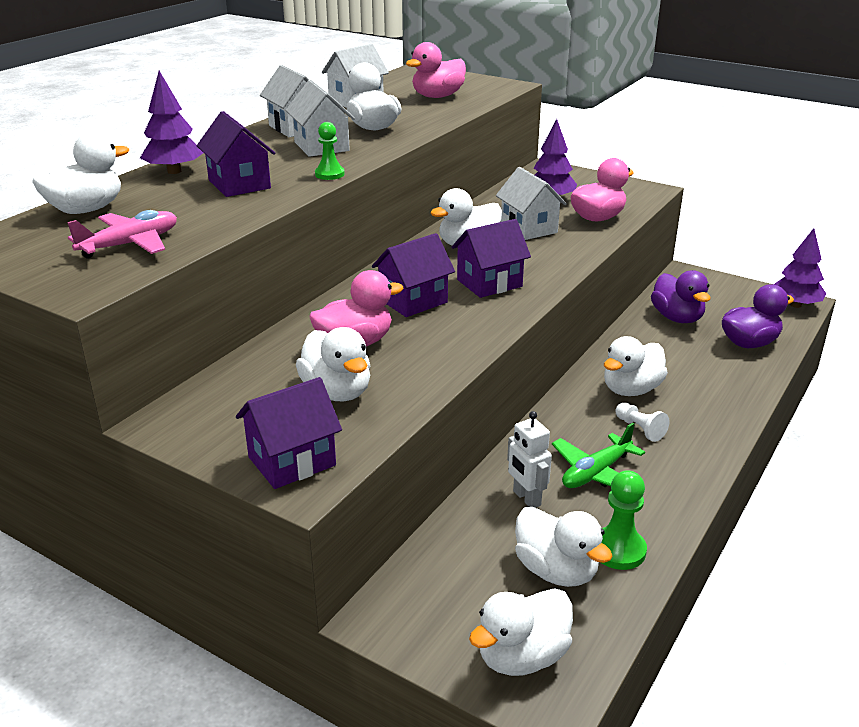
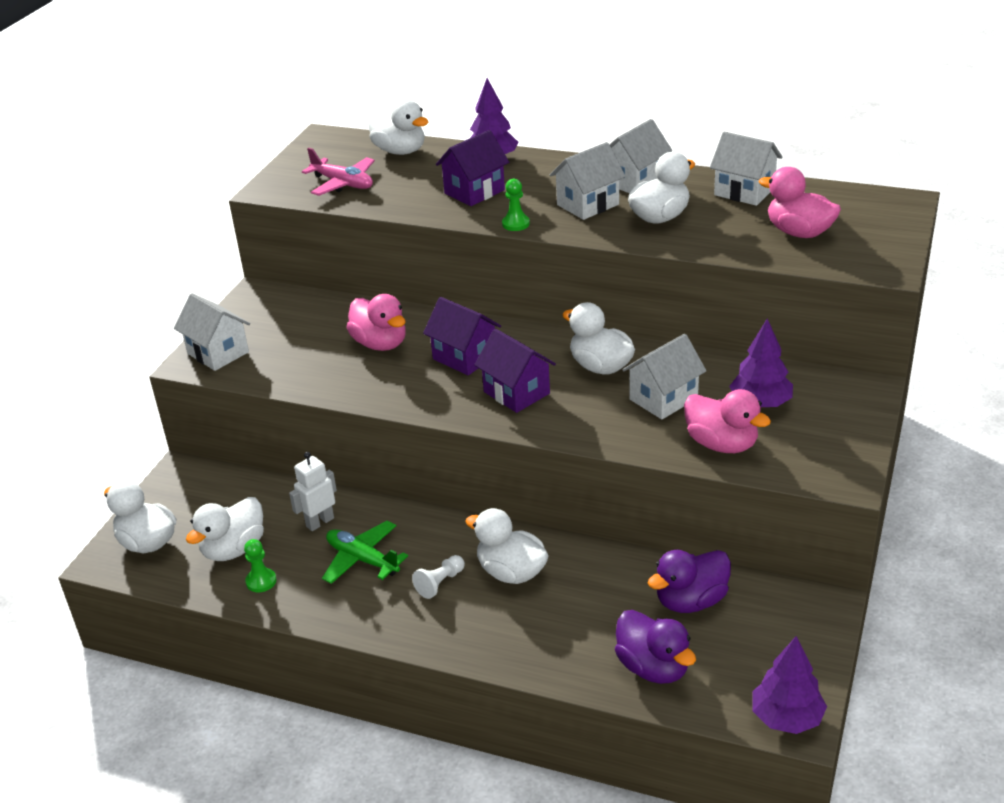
camera: 80 degrees right, 5 degrees up
(292, 461) = (218, 353): purple house -> white house
(337, 392) = (306, 351): white duck -> none
(618, 550) = (261, 581): green pawn -> green pawn, size x0.67

